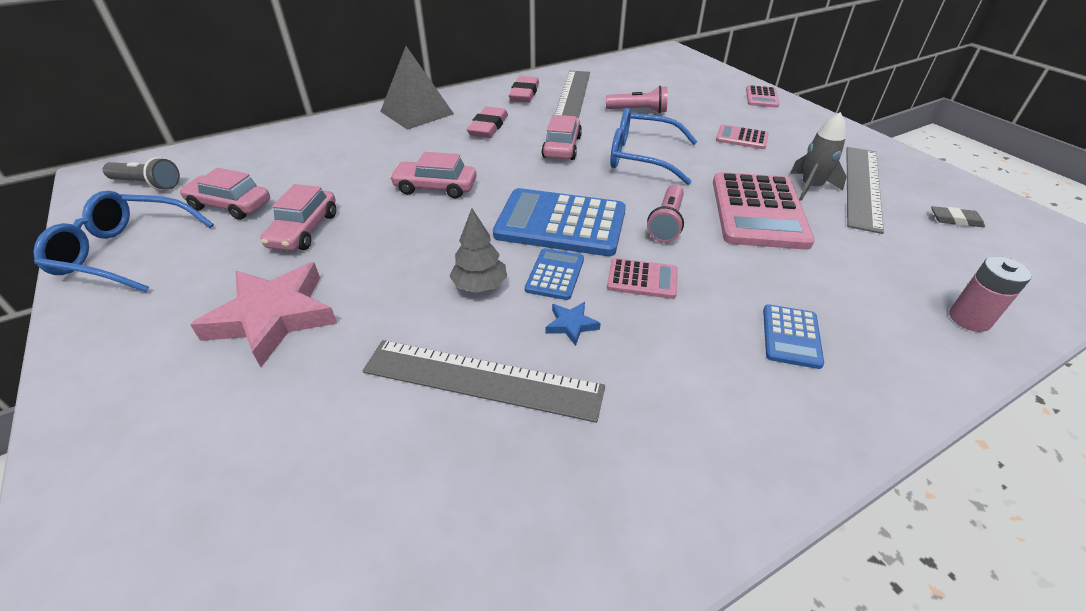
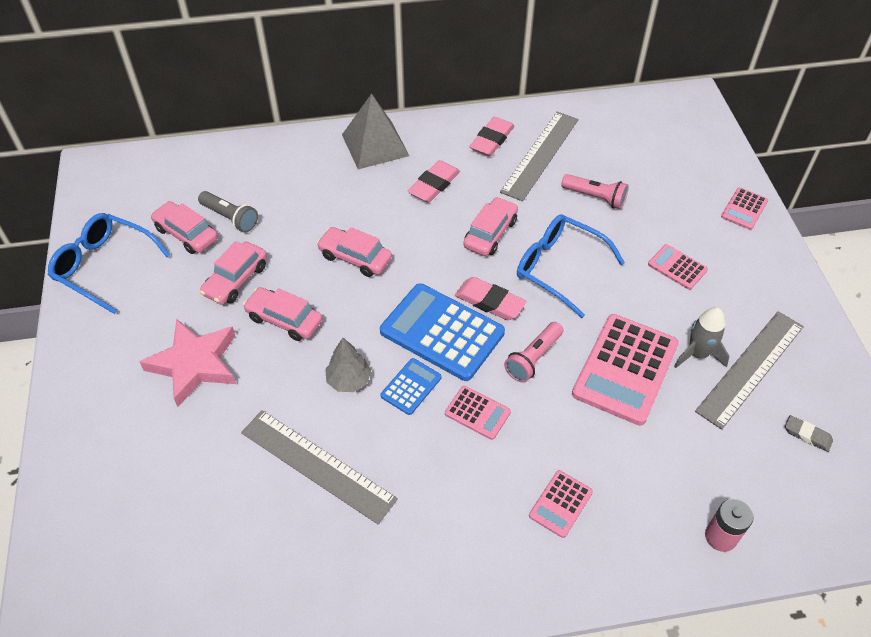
camera: 20 degrees right, 10 degrees up
(148, 184) = (128, 189): grey flashlight -> grey flashlight (230, 218)
(377, 251) = (284, 319): none -> pink car
(571, 325) = (400, 439): blue star -> none
(594, 192) = (490, 302): none -> pink eraser
(791, 336) = (560, 504): blue calculator -> pink calculator

